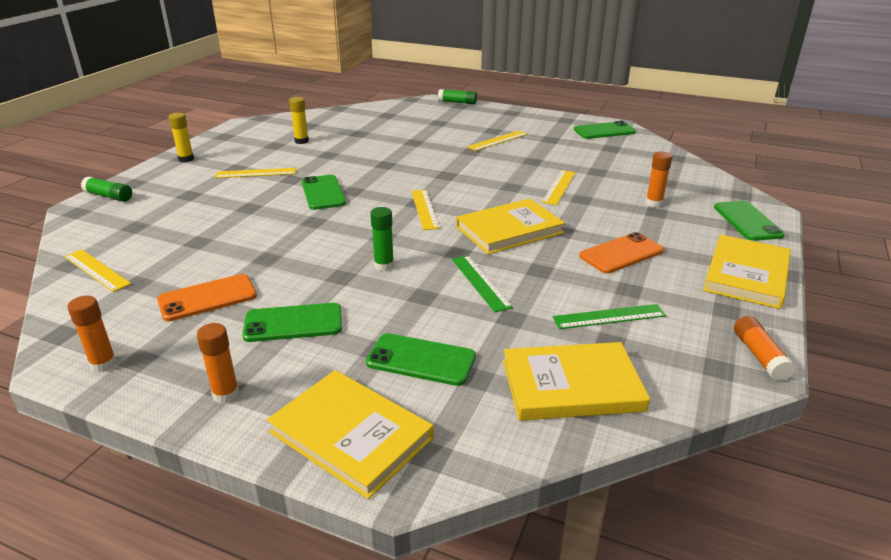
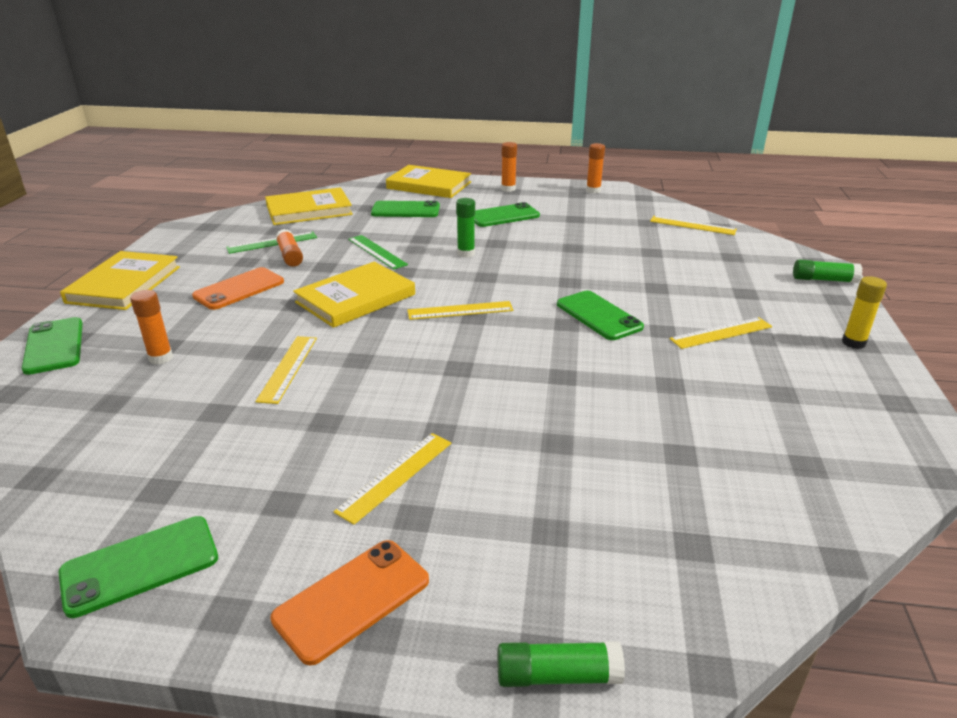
camera: 165 degrees right, 0 degrees up
(207, 298) = (581, 220): orange phone -> orange phone (352, 599)
(301, 141) = (753, 410): yellow glue stick -> none
(424, 209) = (460, 311): yellow ruler -> yellow ruler turned 75 degrees counterclockwise
(759, 356) = (172, 234): orange glue stick -> orange glue stick (290, 256)

